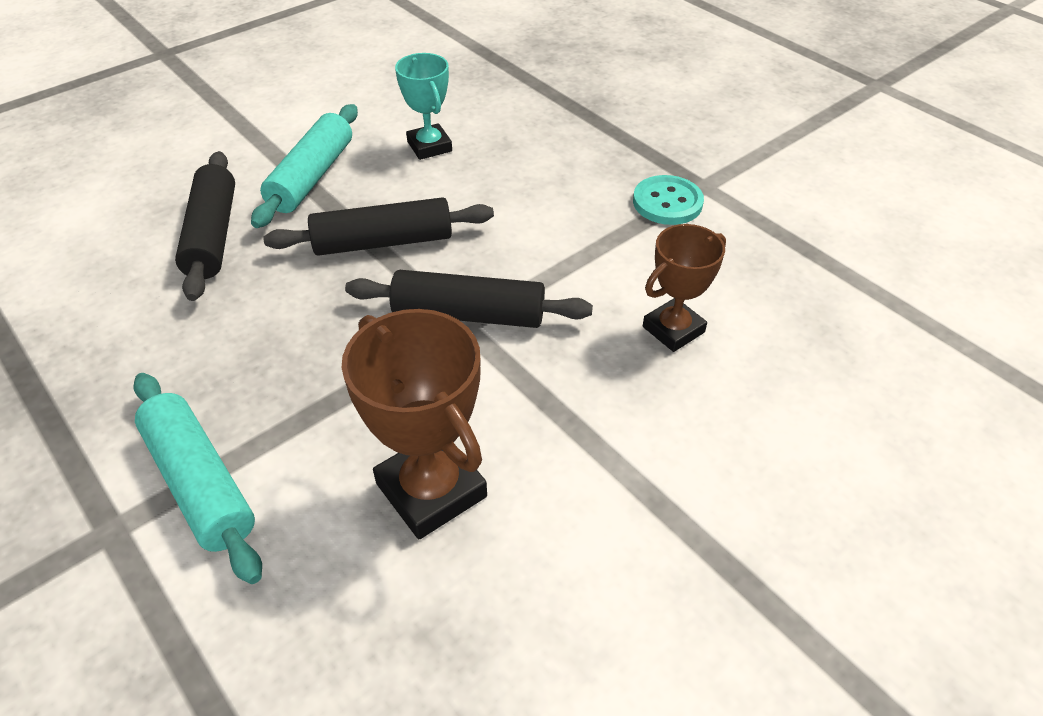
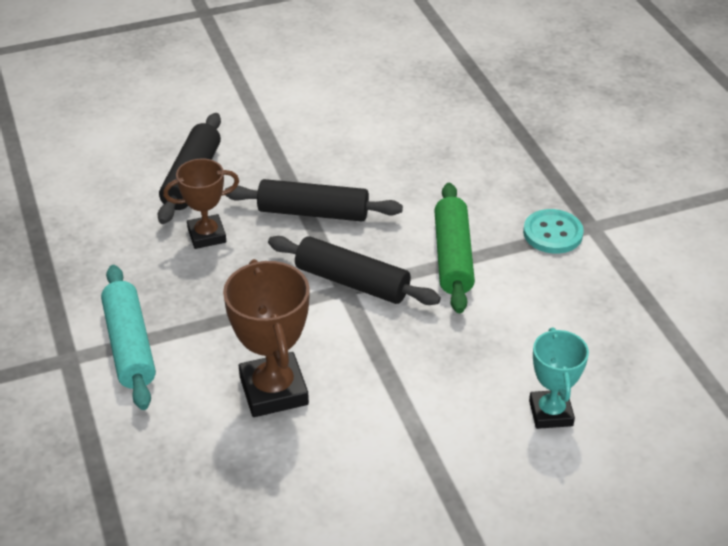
camera: 20 degrees right, 5 degrees down
(311, 177) = (280, 147): turquoise rolling pin -> none
(429, 146) = (383, 142): turquoise trophy -> turquoise trophy (551, 413)
(573, 254) = (453, 257): none -> green rolling pin
(673, 329) = (499, 331): brown trophy -> brown trophy (207, 235)

